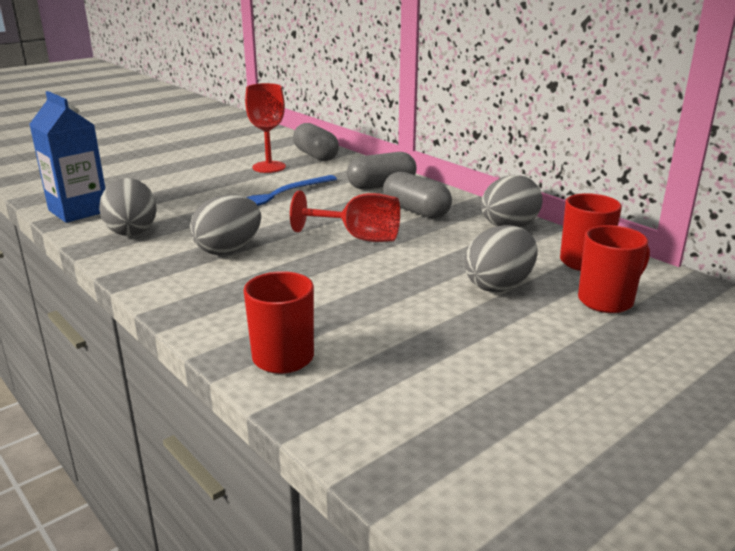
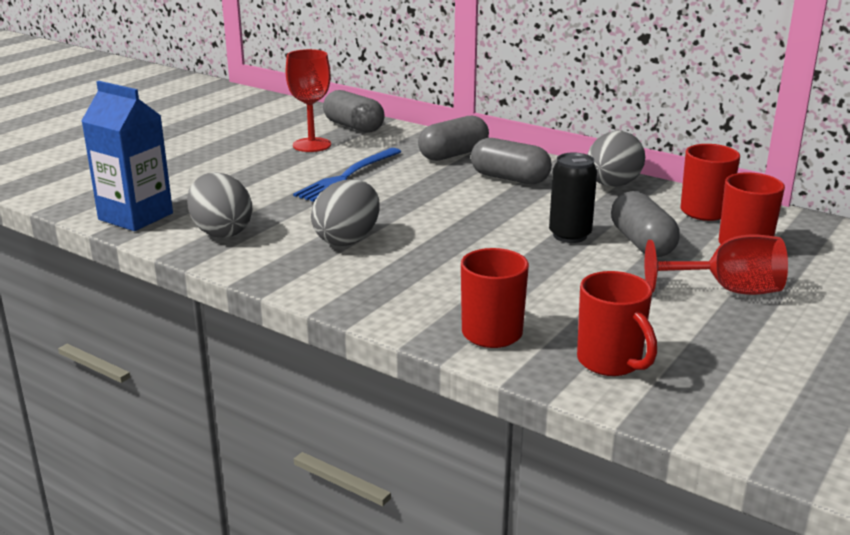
camera: 15 degrees left, 0 degrees up
(358, 237) = (472, 212): red goblet -> red goblet (727, 290)
(378, 408) = (611, 362): none -> red mug
(433, 270) = (570, 235): none -> black can
(499, 286) = (642, 243): grey egg -> grey capsule

